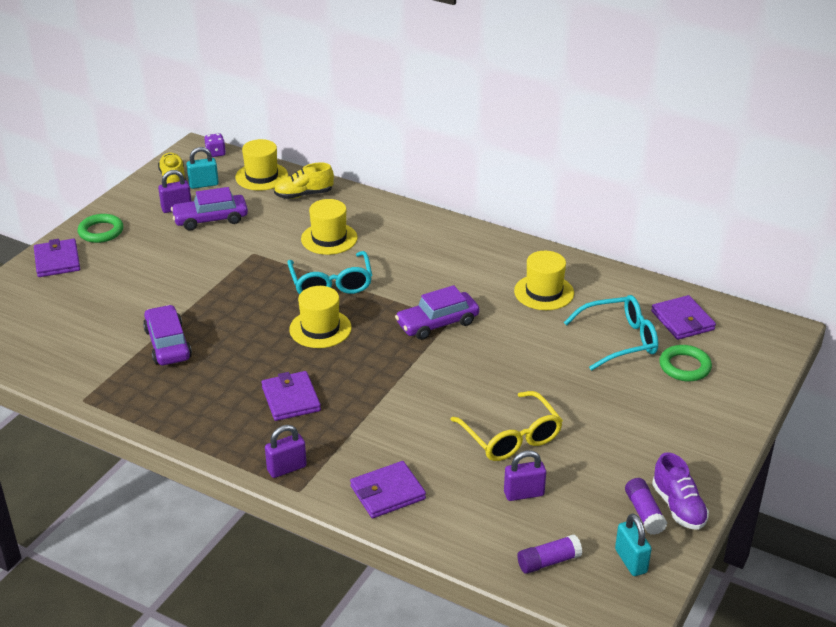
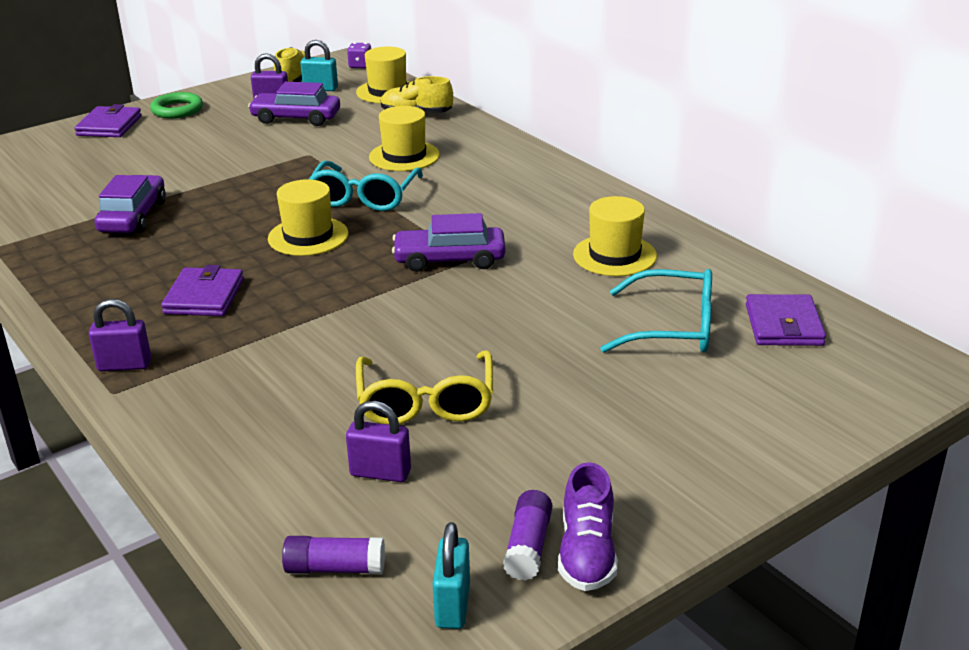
camera: 25 degrees right, 5 degrees down
(387, 492) = (211, 423): purple wallet -> none
(684, 366) = (743, 379): green ring -> none

